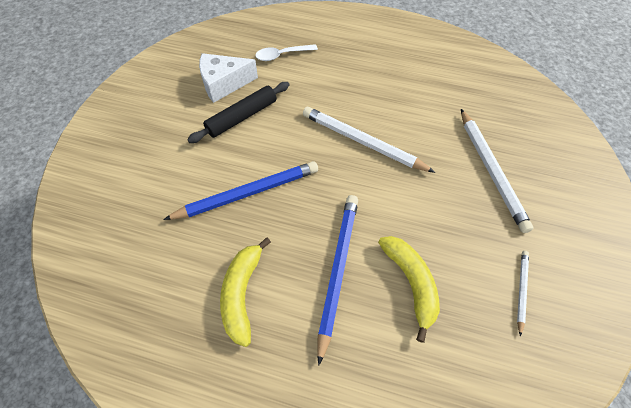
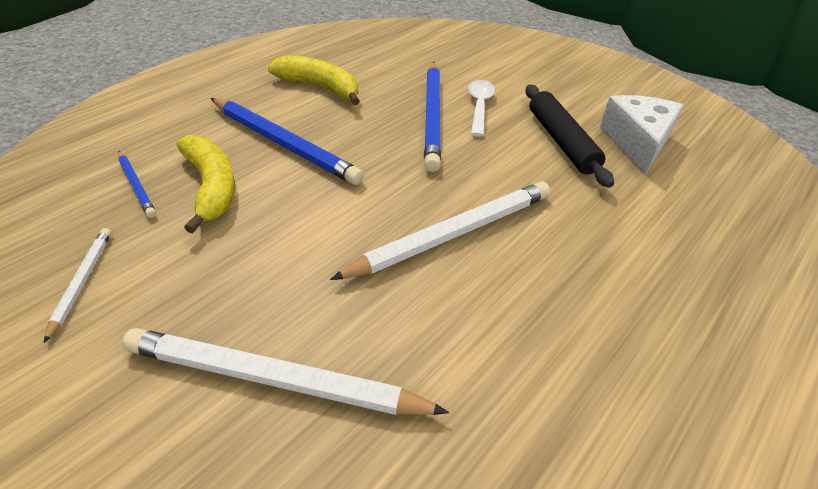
camera: 115 degrees right, 15 degrees down
(282, 55) = (702, 215): white spoon -> white spoon (479, 106)
(410, 283) = (211, 187): yellow banana -> yellow banana turned 120 degrees counterclockwise
(443, 333) = (136, 186): none -> blue pencil
(521, 290) = (82, 282): white pencil -> white pencil turned 135 degrees counterclockwise

